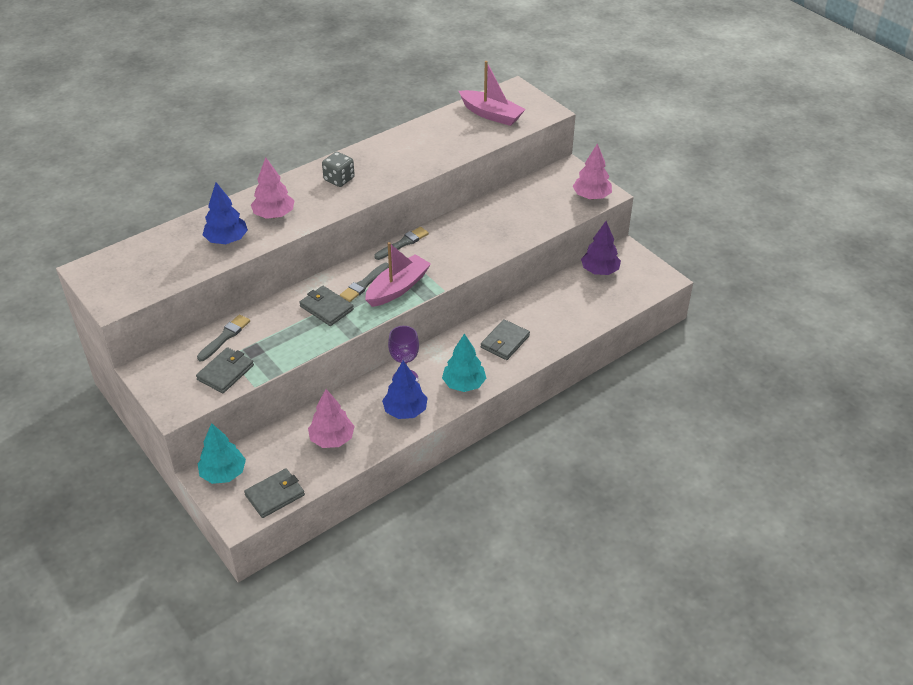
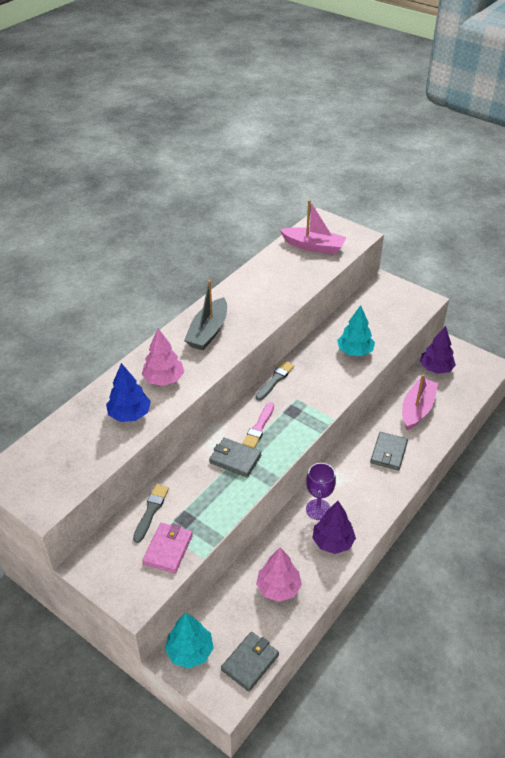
camera: 15 degrees left, 0 degrees up
(225, 372) = (168, 549): grey wallet -> pink wallet
(339, 179) = (208, 332): grey dice -> grey boat
(364, 284) = (259, 427): grey brush -> pink brush
(398, 288) = (291, 425): pink boat -> pink boat (417, 409)
(405, 411) = (333, 542): blue tree -> purple tree
(464, 384) = (372, 503): turquoise tree -> turquoise tree (355, 351)
(591, 196) = (415, 305): pink tree -> none

